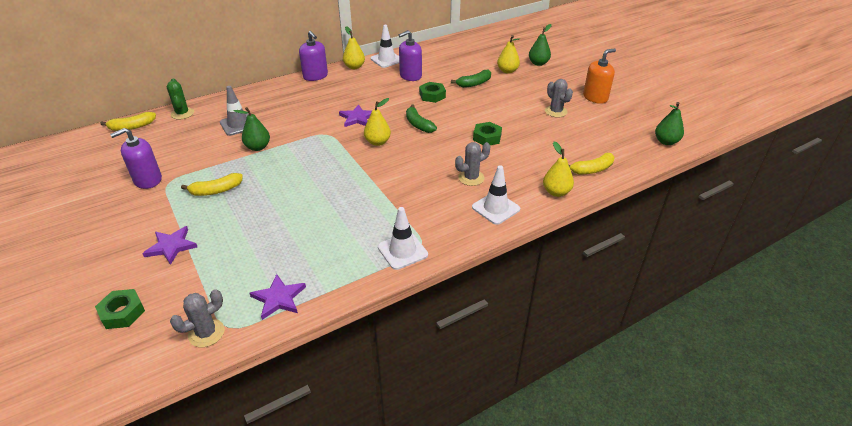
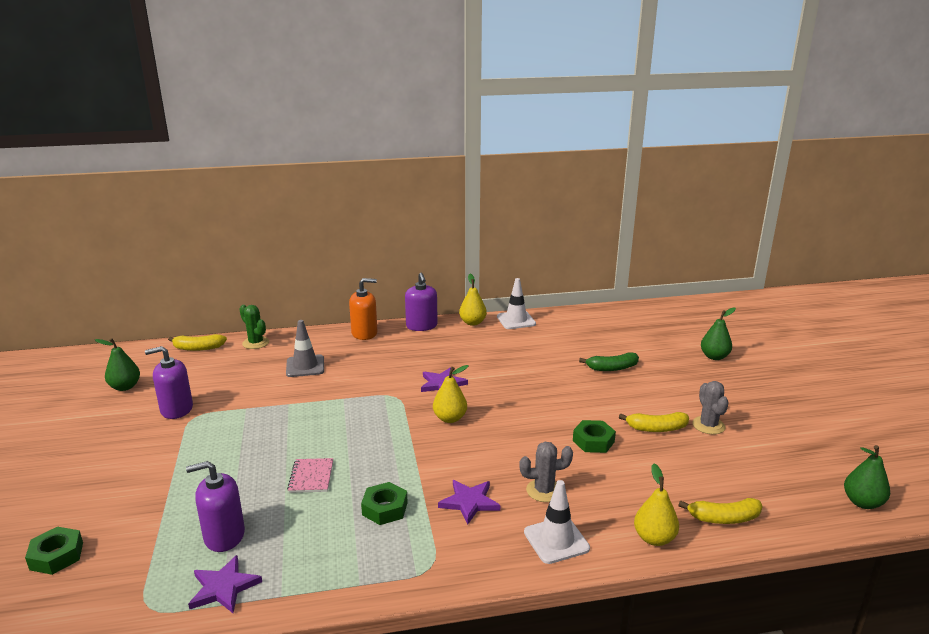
camera: 20 degrees right, 15 degrees down
(171, 246) = (152, 491): purple star -> purple star (469, 502)
(182, 113) = (256, 343): green cactus -> green cactus turned 45 degrees counterclockwise
(206, 333) = (122, 607): grey cactus -> none
(216, 191) = (236, 437): yellow banana -> yellow banana (656, 428)
(258, 147) = (310, 396): green pear -> green pear (125, 387)
(297, 206) = (311, 477): none -> pink notebook
(402, 251) = (403, 567): white traffic cone -> none
(410, 76) = (535, 344): purple soap dispenser -> purple soap dispenser (224, 536)
(418, 124) = (512, 406): green banana -> none
(432, 95) = (549, 373): green nut -> green nut (385, 508)
(507, 71) = (665, 359): yellow pear -> none
(595, 97) = (777, 417): orange soap dispenser -> orange soap dispenser (364, 333)

